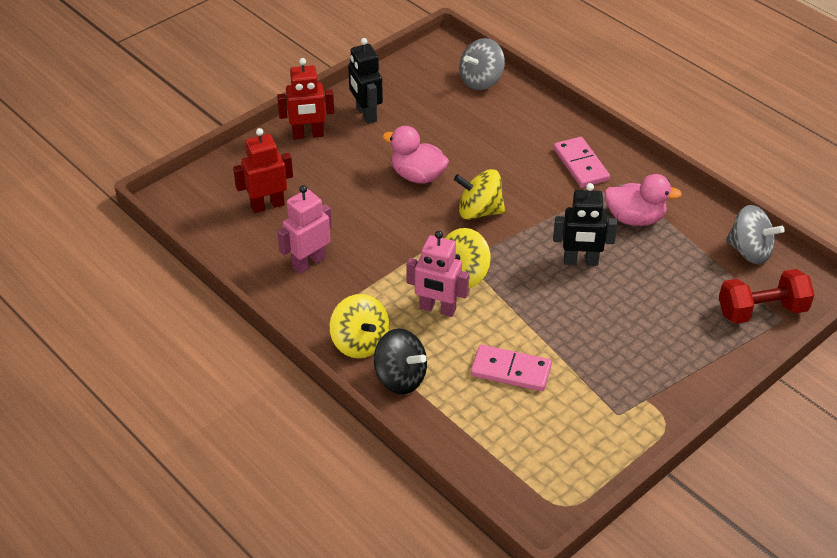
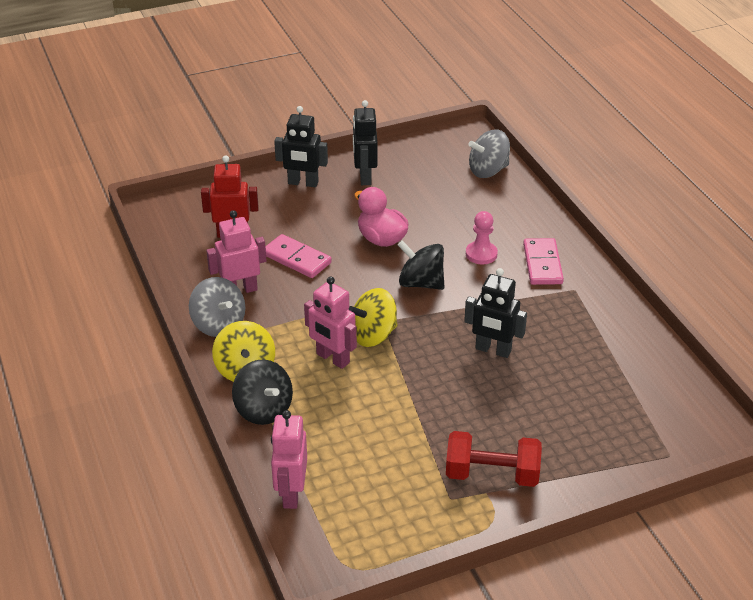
camera: 20 degrees right, 5 degrees down
(308, 135) = (303, 183): red robot -> black robot
(472, 452) = (291, 494): none -> pink robot
(479, 211) = (421, 283): yellow spinning top -> black spinning top
(511, 370) = (369, 430): pink domino -> pink domino (297, 259)
(520, 168) = (481, 254): none -> pink pawn
(635, 218) = (569, 324): pink duck -> none
(749, 251) = (670, 383): grey spinning top -> grey spinning top (218, 324)
(762, 311) = (651, 441): red dumbbell -> red dumbbell (492, 474)

